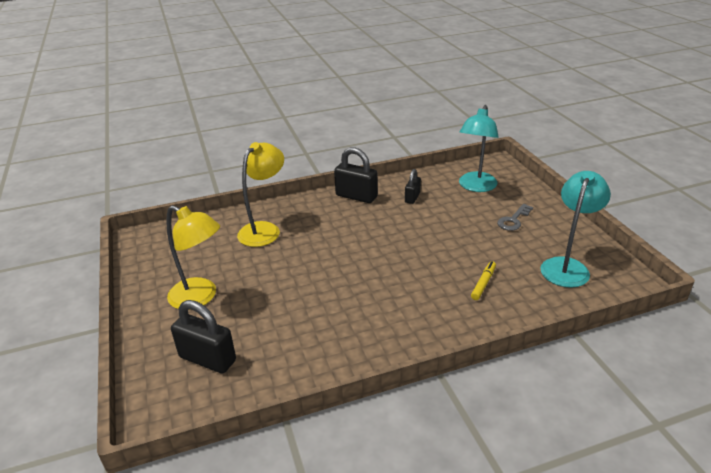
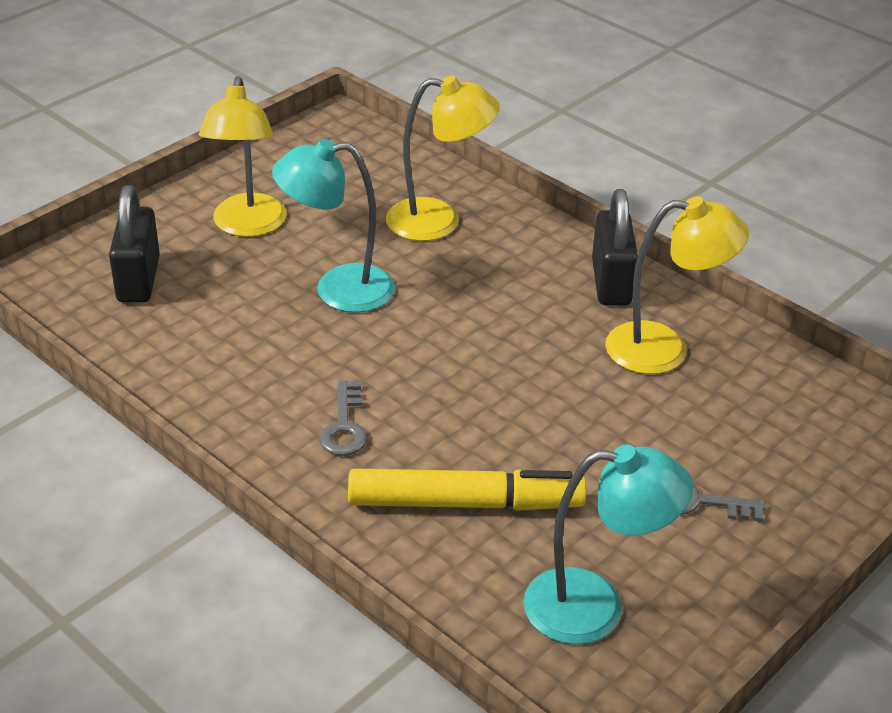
camera: 60 degrees right, 5 degrees up
(404, 308) = (344, 426): none -> grey key
(412, 197) = (664, 349): black padlock -> yellow lamp
(475, 187) = (777, 422): turquoise lamp -> turquoise lamp (338, 289)
(483, 283) = (465, 502): yellow marker -> yellow marker, size x2.16

